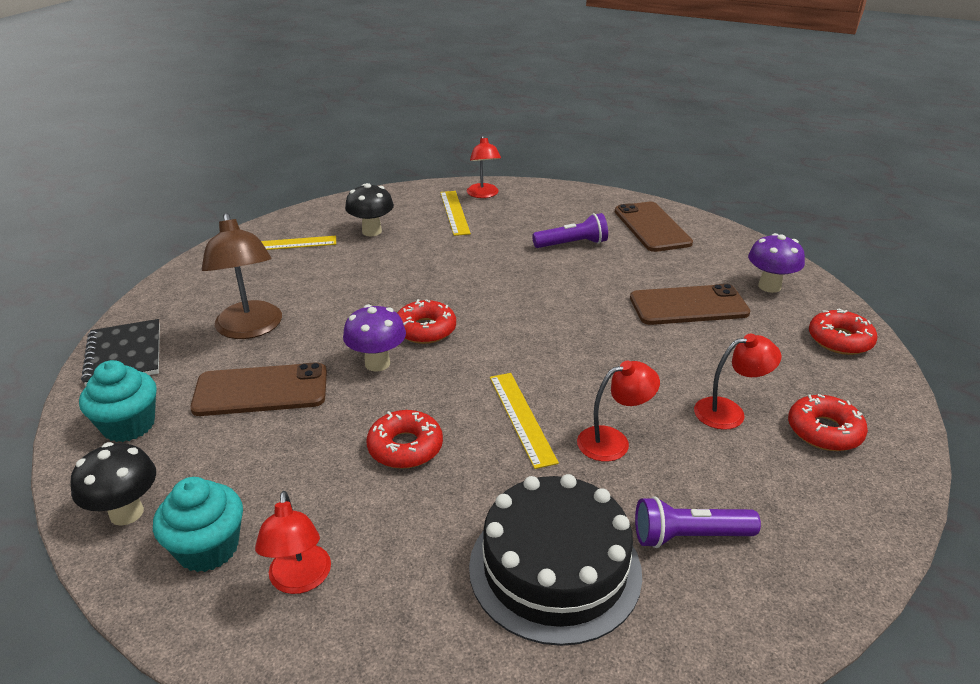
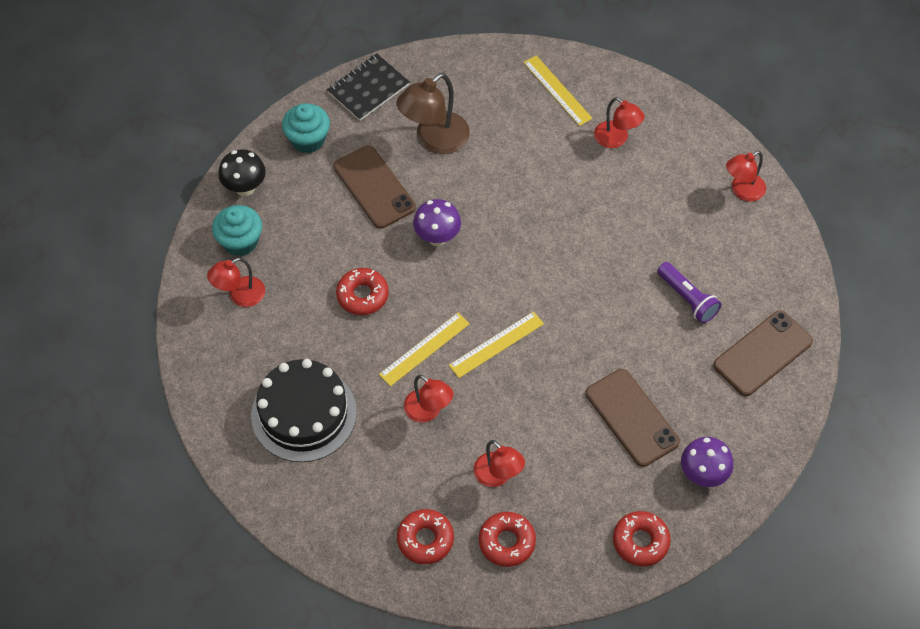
camera: 65 degrees right, 25 degrees up
(372, 231) = (616, 139): black mushroom -> red lamp
(425, 329) = (493, 247): red donut -> red donut (425, 539)
(454, 212) = (690, 184): yellow ruler -> yellow ruler (496, 344)
(689, 536) = (361, 477): purple flashlight -> none

